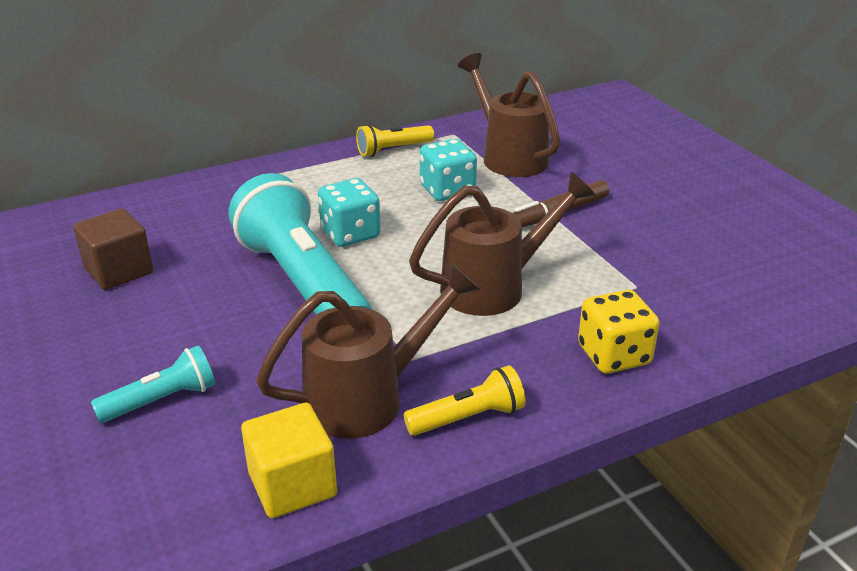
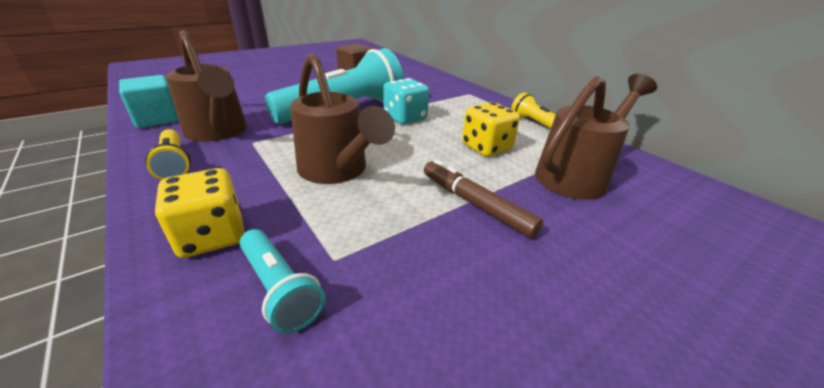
camera: 80 degrees right, 0 degrees up
(161, 400) = (246, 90): turquoise flashlight -> turquoise flashlight (279, 288)
(292, 484) = (158, 119): yellow cube -> turquoise cube
(447, 190) = (486, 147): turquoise dice -> yellow dice

